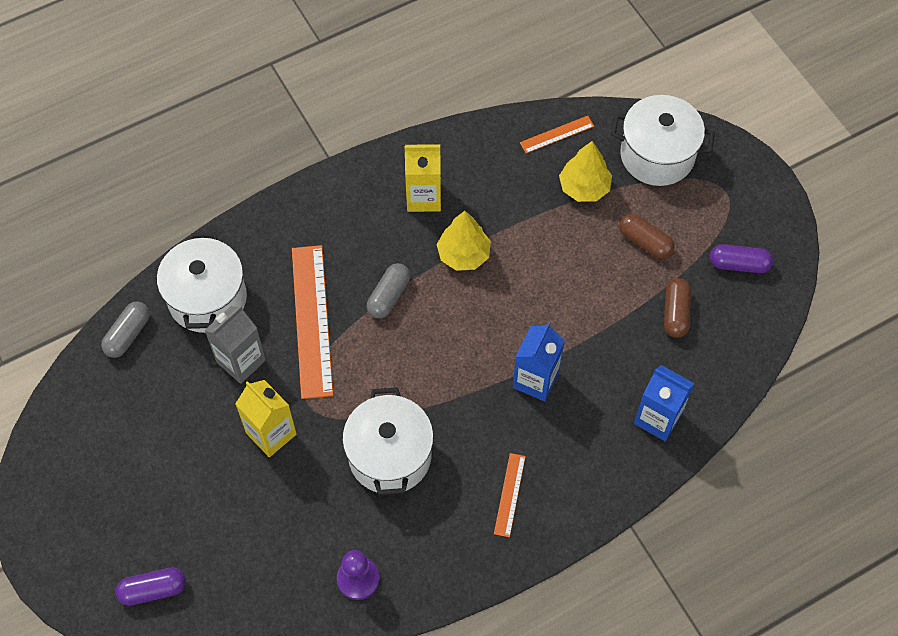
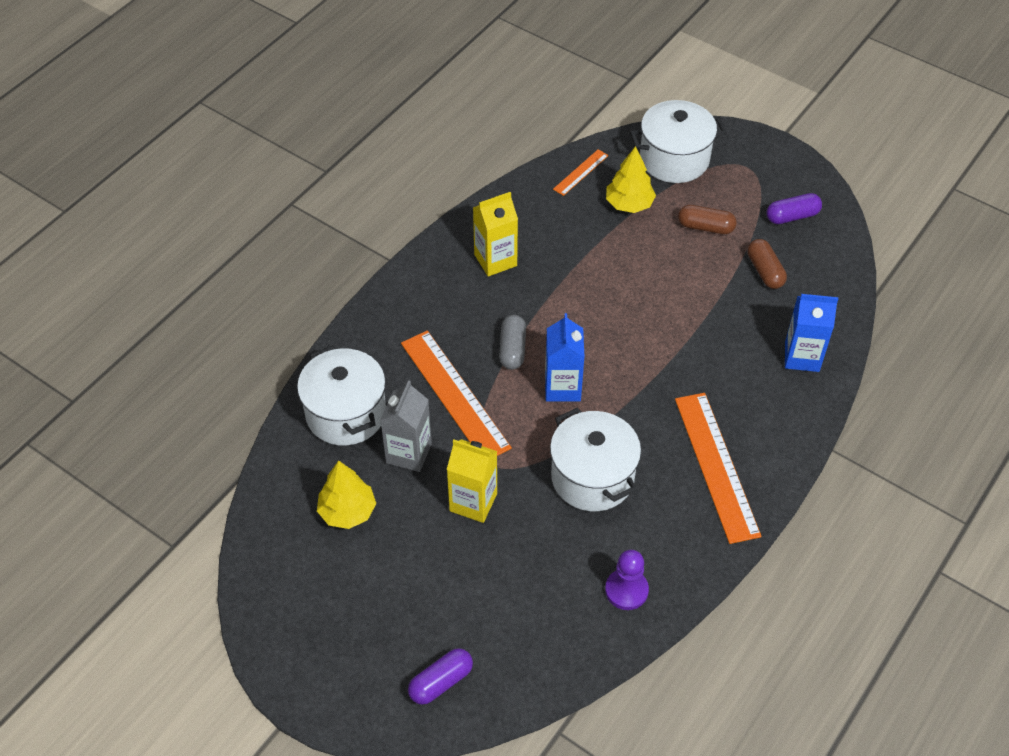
camera: 25 degrees left, 10 degrees down
(128, 334) = (286, 472): grey capsule -> none
(463, 254) = (558, 292): yellow tree -> yellow tree (347, 511)
(509, 494) = (716, 466): orange ruler -> orange ruler, size x2.05
(535, 380) = (681, 366): blue carton -> blue carton (562, 387)

